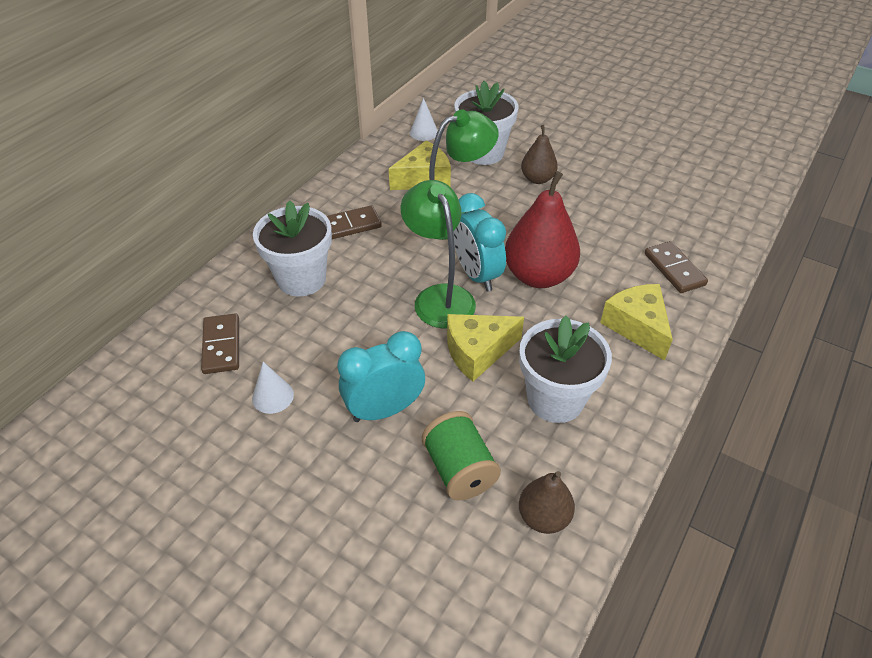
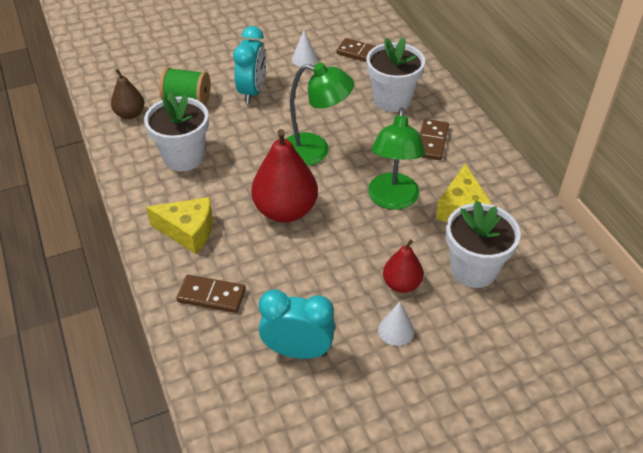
camera: 125 degrees right, 0 degrees up
(424, 132) = (540, 245): white cone -> white cone (396, 330)
(476, 275) = (318, 179): turquoise clock -> turquoise clock (298, 350)
(477, 352) = (252, 145): yellow cheese -> none
(537, 179) = (401, 284): brown pear -> red pear

